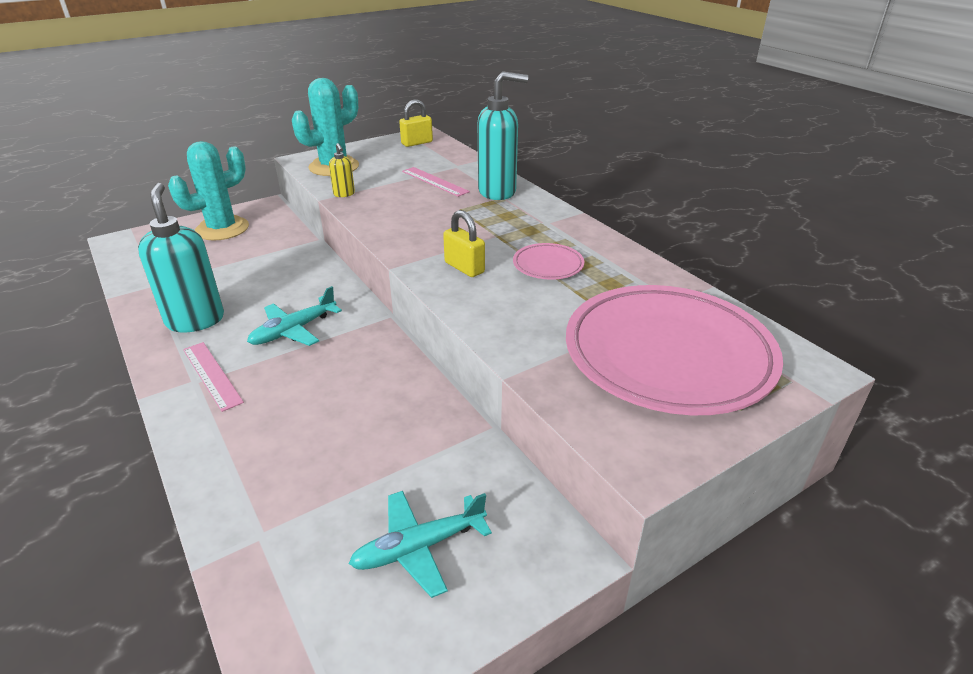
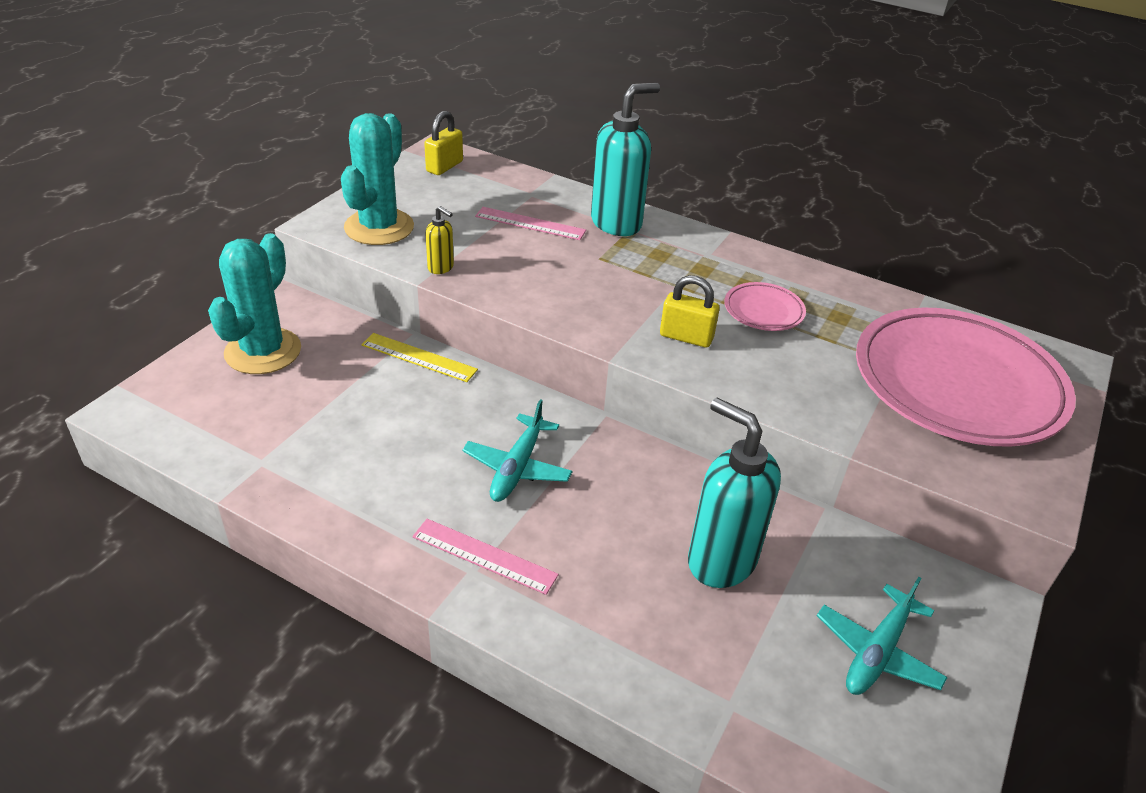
camera: 30 degrees left, 5 degrees up
(195, 320) = (381, 493): turquoise soap dispenser -> turquoise soap dispenser (720, 560)
(307, 253) = (419, 357): none -> yellow ruler

